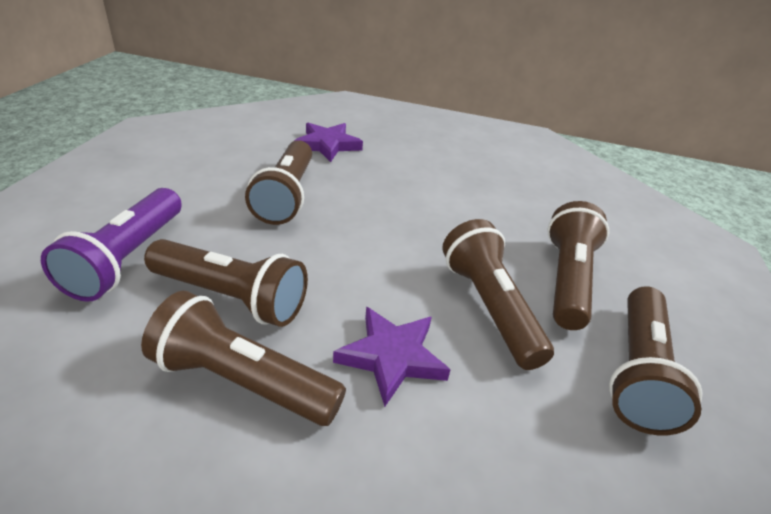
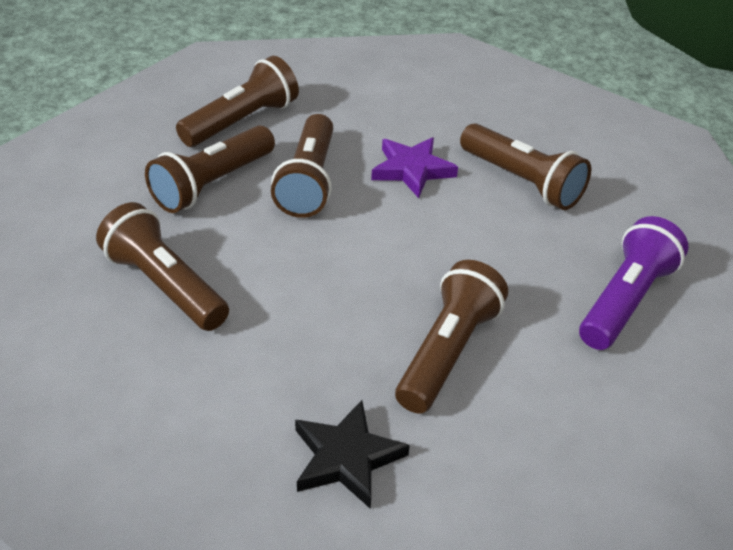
camera: 155 degrees left, 5 degrees up
(231, 297) = (526, 240): brown flashlight -> brown flashlight (164, 286)
(328, 145) = (346, 458): purple star -> black star

